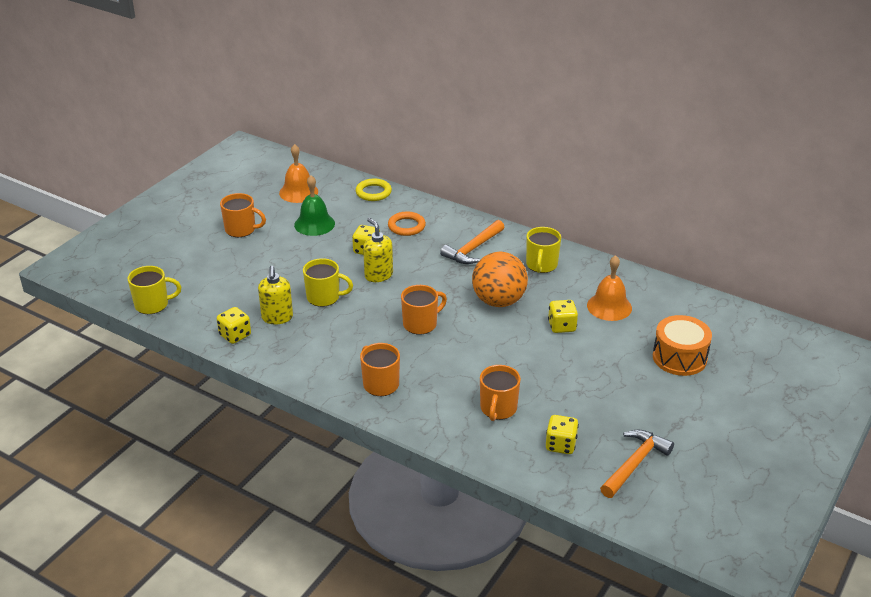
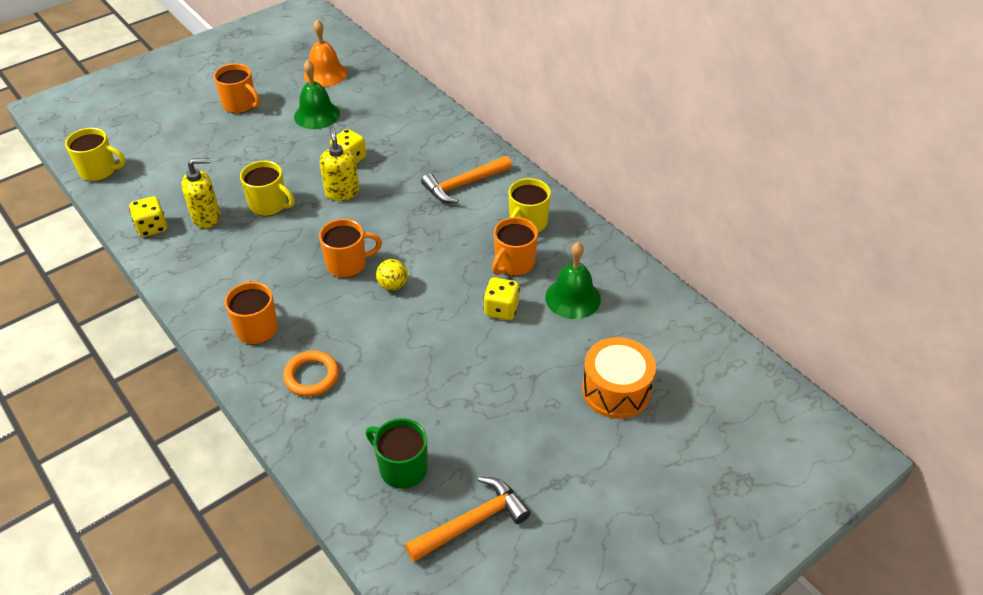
camera: 20 degrees right, 10 degrees up
(277, 318) = (207, 217): yellow soap dispenser -> yellow soap dispenser turned 120 degrees counterclockwise
(373, 192) = (401, 91): yellow ring -> none
(406, 226) = (410, 140): orange ring -> orange ring (311, 376)
(467, 330) = (393, 285): none -> yellow ball
(498, 301) = (450, 257): orange ball -> none
(498, 409) = (362, 398): orange mug -> orange mug (514, 264)
(560, 445) = (402, 468): yellow dice -> green mug
(609, 306) = (573, 298): orange bell -> green bell

